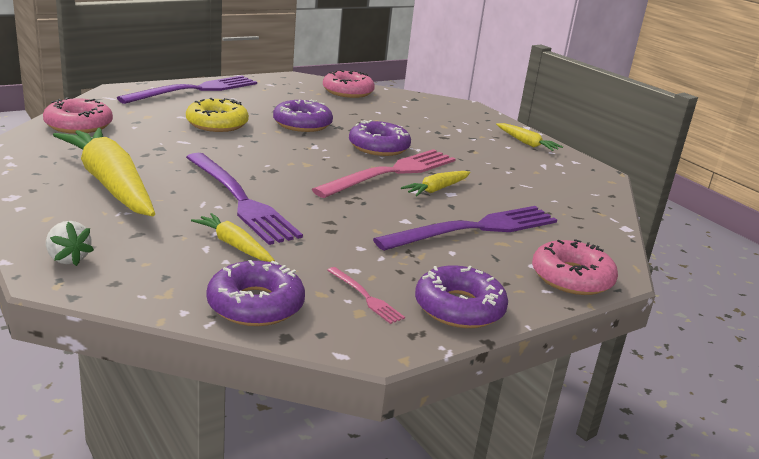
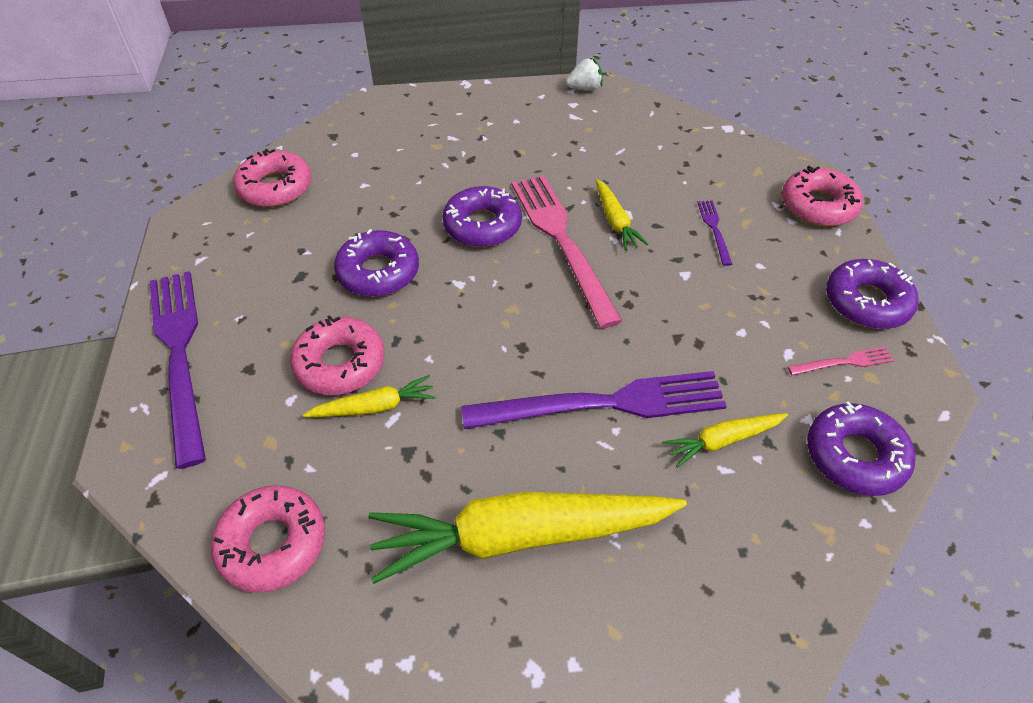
camera: 60 degrees left, 25 degrees up
(68, 259) = (736, 620): white strawberry -> white strawberry (584, 88)
(217, 124) = (340, 363): yellow donut -> pink donut
(474, 229) = (714, 230): purple fork -> purple fork, size x0.43
(526, 143) = (512, 103): yellow carrot -> yellow carrot (374, 407)

